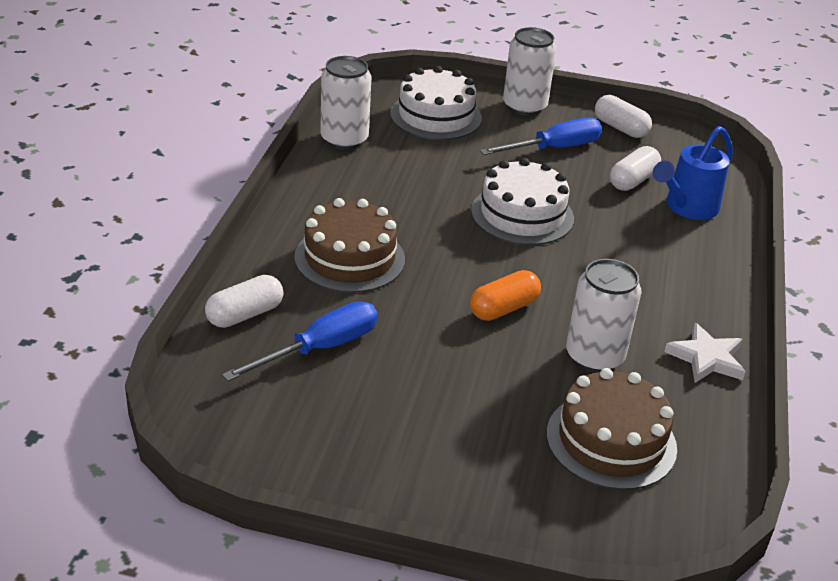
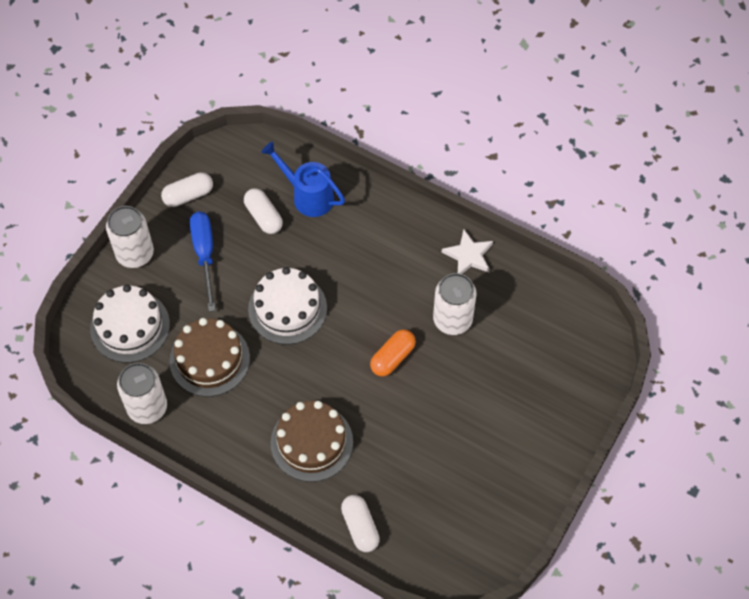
camera: 70 degrees left, 25 degrees up
(320, 348) = (407, 485): blue screwdriver -> none
(503, 308) = (392, 358): orange capsule -> orange capsule turned 60 degrees clockwise
(611, 441) = (527, 339): brown cake -> brown cake (209, 359)
(686, 208) = (307, 196): blue watering can -> blue watering can turned 150 degrees clockwise

